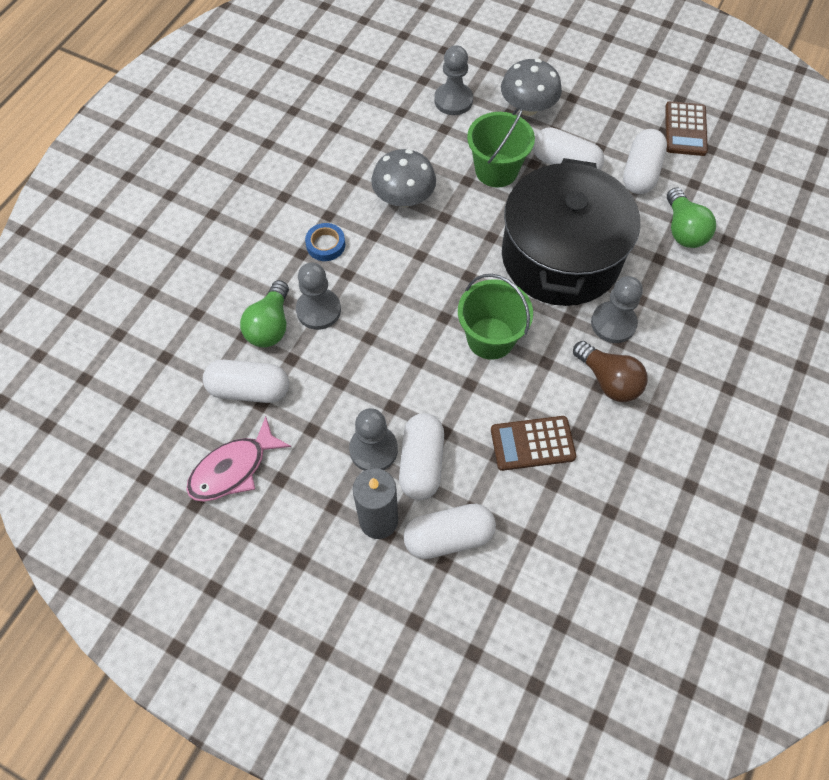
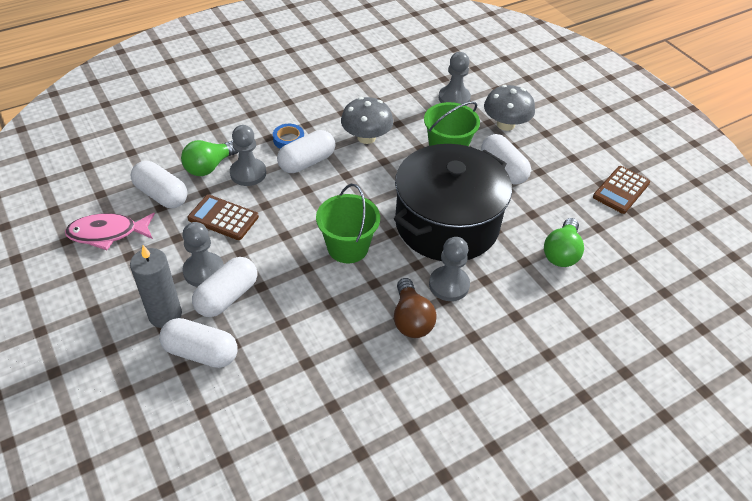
camera: 30 degrees right, 15 degrees down
(532, 443) = (315, 328): brown calculator -> brown calculator (223, 218)
(640, 172) = (558, 201): white capsule -> white capsule (307, 162)

